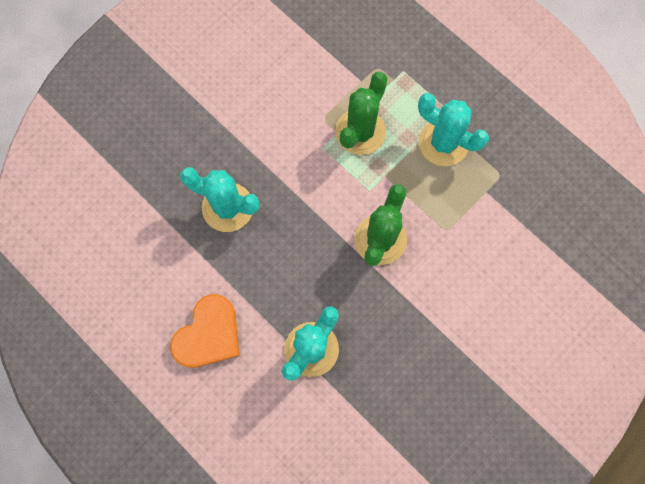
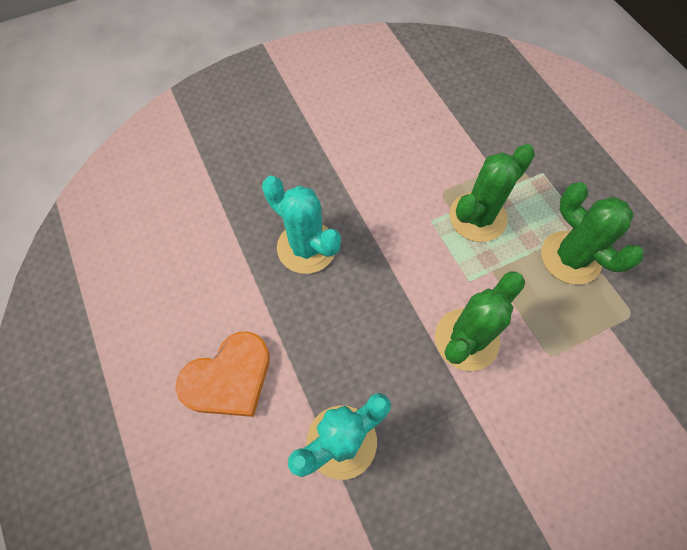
camera: 20 degrees right, 10 degrees down
(443, 143) = (570, 257): turquoise cactus -> green cactus

